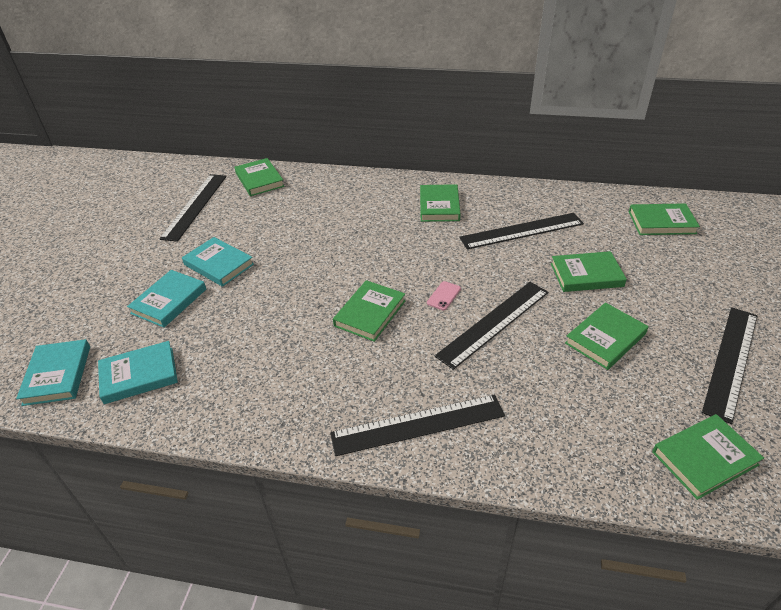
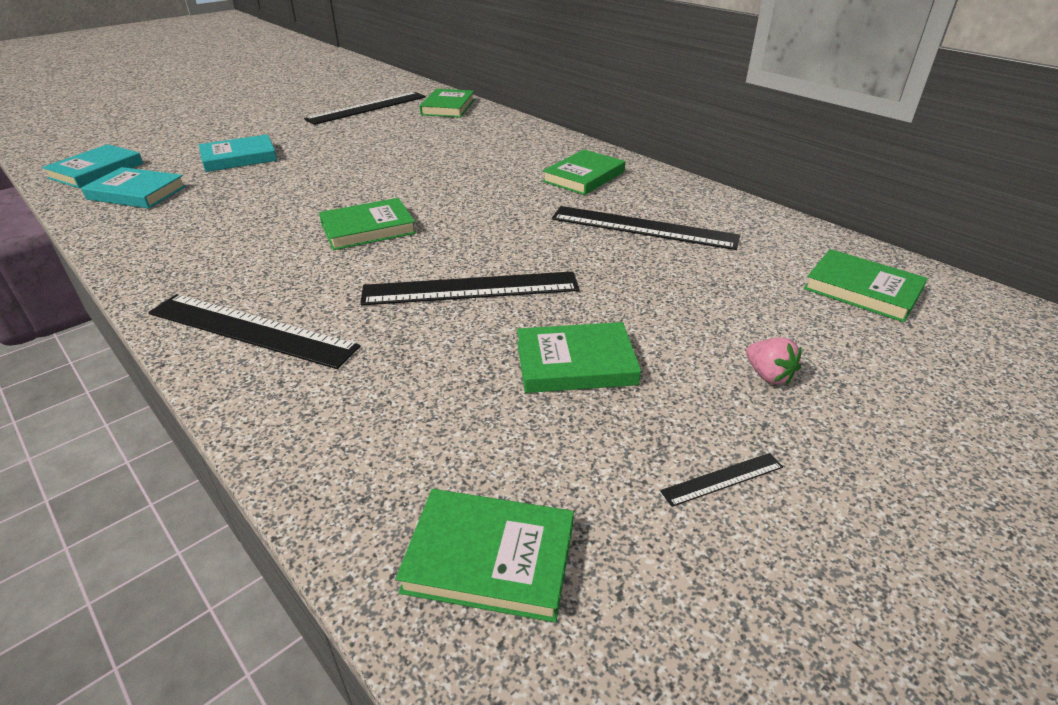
camera: 35 degrees right, 5 degrees down
(219, 264) = (315, 149): turquoise book -> none
(444, 296) = (460, 245): pink phone -> none
(586, 275) = (657, 296): green book -> none
(684, 296) = (768, 375): none -> pink strawberry
(730, 361) = (722, 479): black ruler -> black ruler, size x0.43

